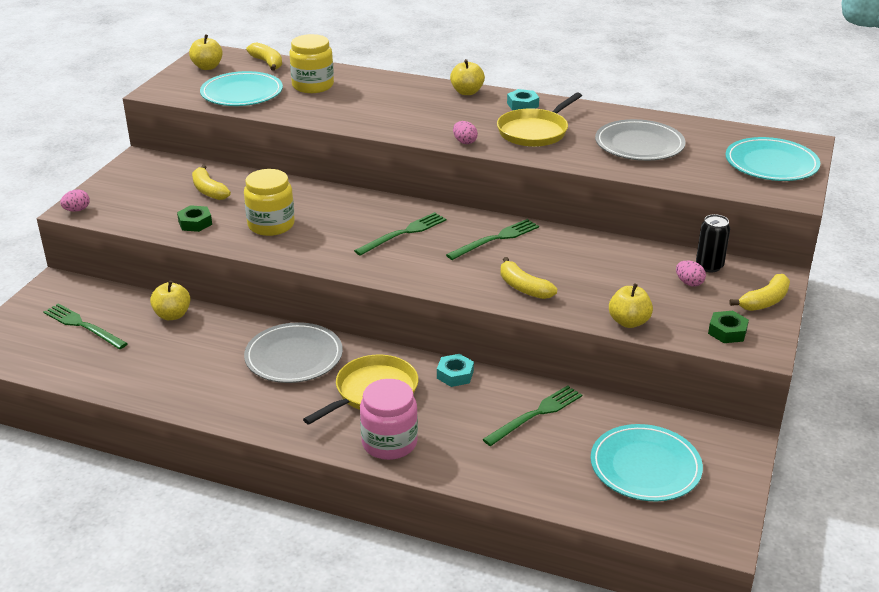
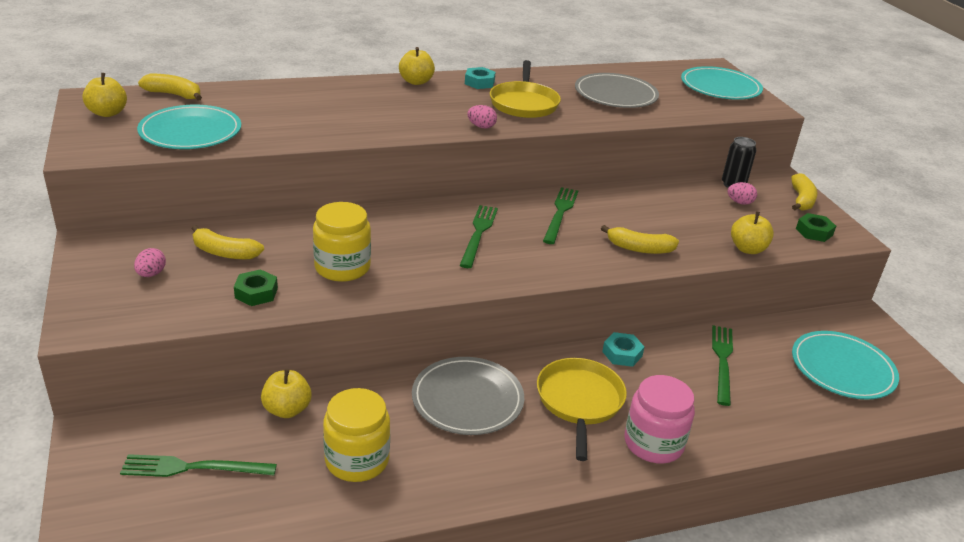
camera: 40 degrees left, 0 degrees up
(77, 210) = (85, 327): pink egg -> pink egg (151, 274)
(313, 86) = (258, 107): yellow jar -> yellow jar (357, 460)

